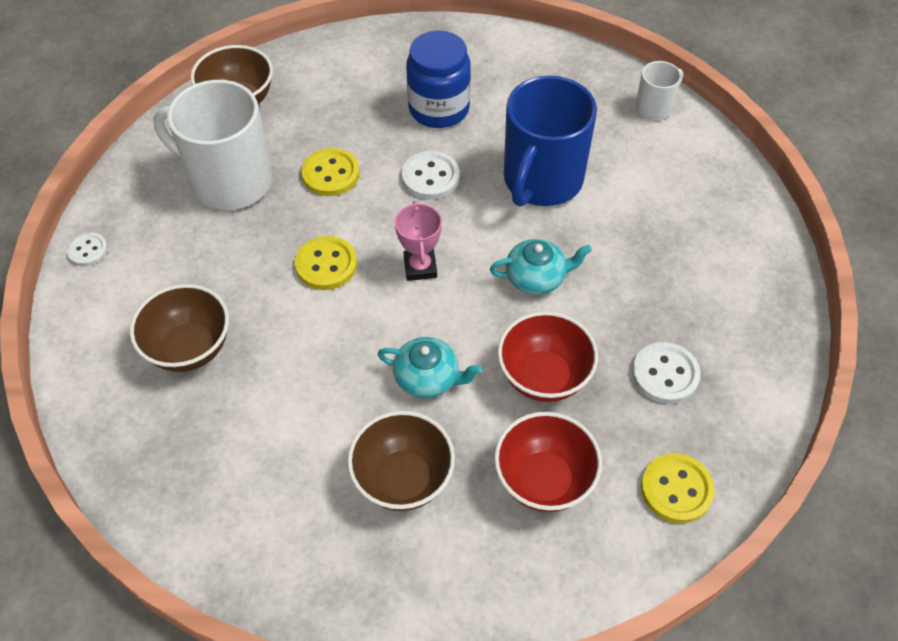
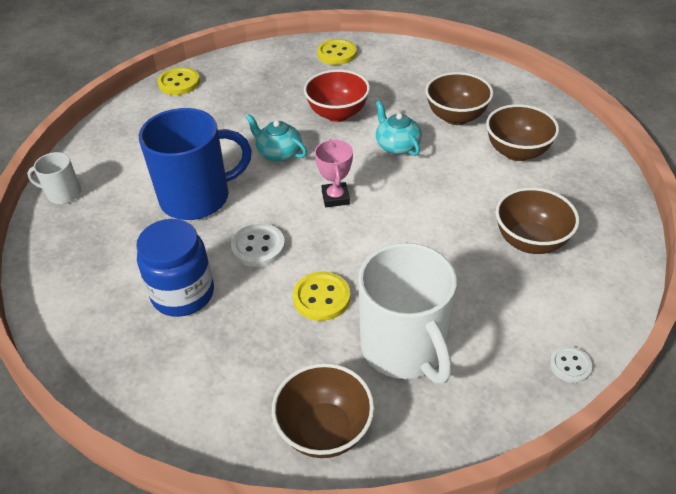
camera: 135 degrees left, 10 degrees down
(284, 470) = (517, 152): none -> brown bowl
(326, 264) = (392, 236): yellow button -> yellow button (179, 83)
(420, 267) = (335, 197): pink trophy -> pink trophy turned 45 degrees counterclockwise
(544, 480) = (389, 83): red bowl -> none
(665, 374) = (281, 84): white button -> none

